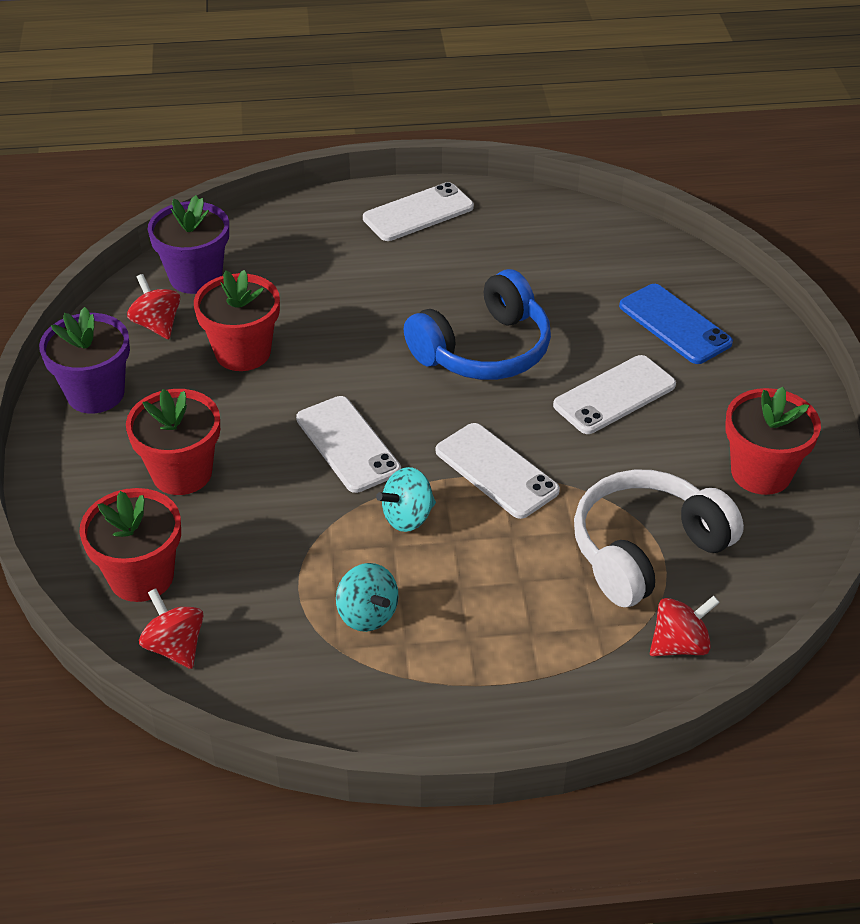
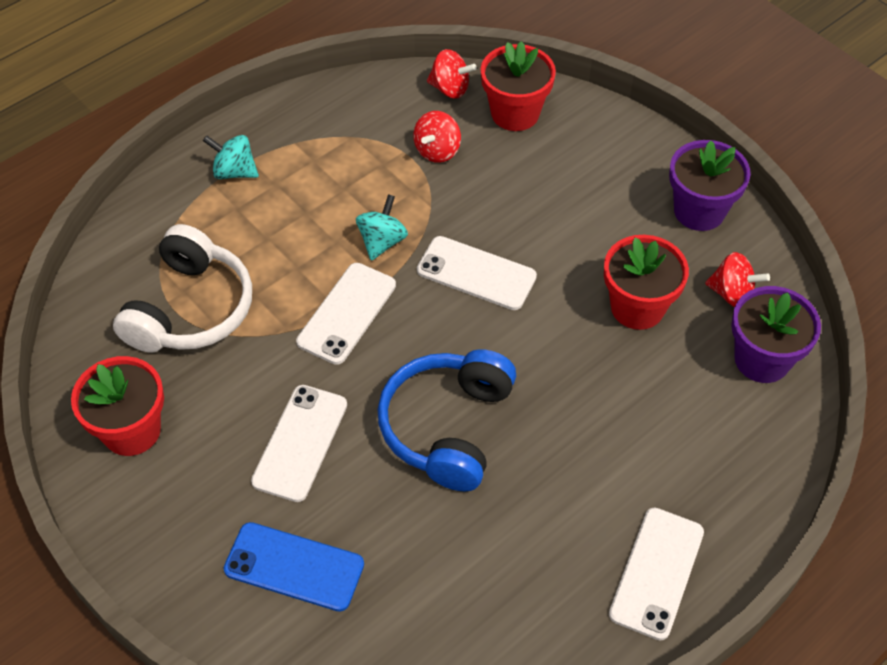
camera: 145 degrees right, 10 degrees up
(182, 473) = (568, 188): red flower pot -> none
(367, 614) = (352, 164): turquoise spinning top -> turquoise spinning top (234, 172)
(496, 471) = (347, 313): white phone -> white phone turned 75 degrees counterclockwise
(679, 644) = (130, 251): red spinning top -> red spinning top (437, 151)

